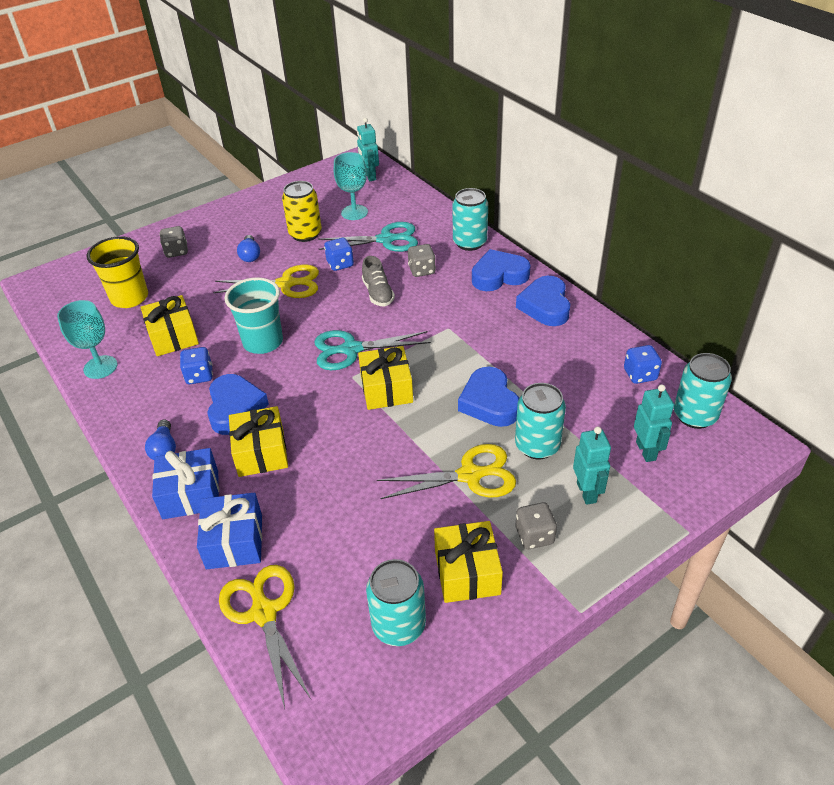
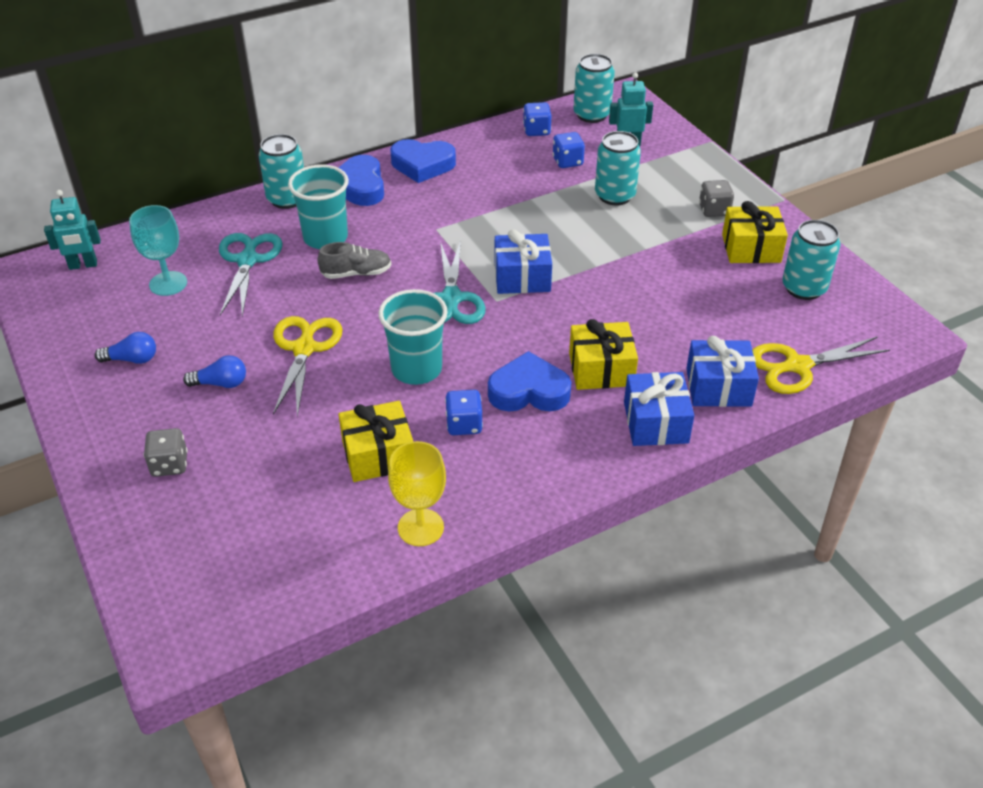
camera: 85 degrees left, 0 degrees up
(100, 367) = (420, 527): turquoise goblet -> yellow goblet
(130, 298) = (269, 511): yellow cup -> none
(164, 449) = (585, 449): blue light bulb -> blue light bulb (132, 359)
(305, 234) = (196, 330): yellow can -> none
(340, 264) = (282, 301): blue dice -> blue dice (567, 162)
(386, 389) = (522, 277): yellow gift -> blue gift
(422, 270) = (325, 238): grey dice -> turquoise cup
(470, 475) = (646, 235): yellow scissors -> none
(489, 402) = (555, 215): blue heart -> none
(587, 492) = (670, 179): turquoise robot -> none

